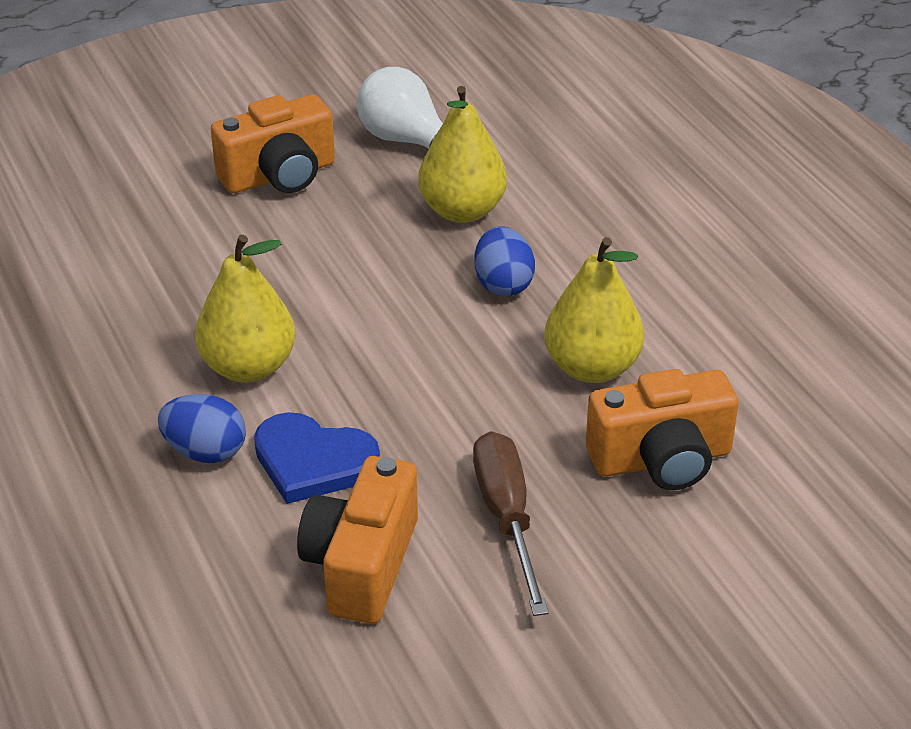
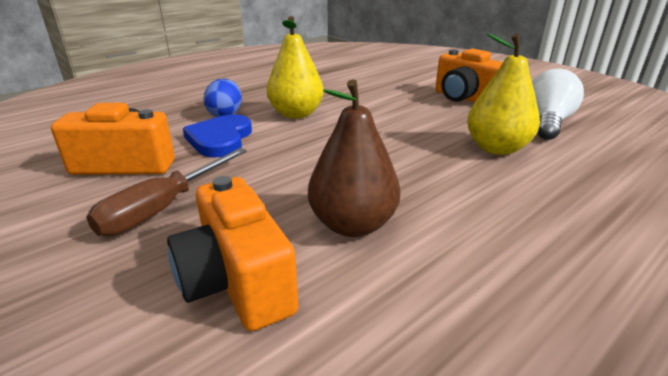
camera: 75 degrees right, 10 degrees down
(503, 284) = (428, 173): blue egg -> none
(507, 517) = (163, 208): brown screwdriver -> brown screwdriver turned 150 degrees clockwise
(591, 368) = (352, 224): yellow pear -> brown pear

